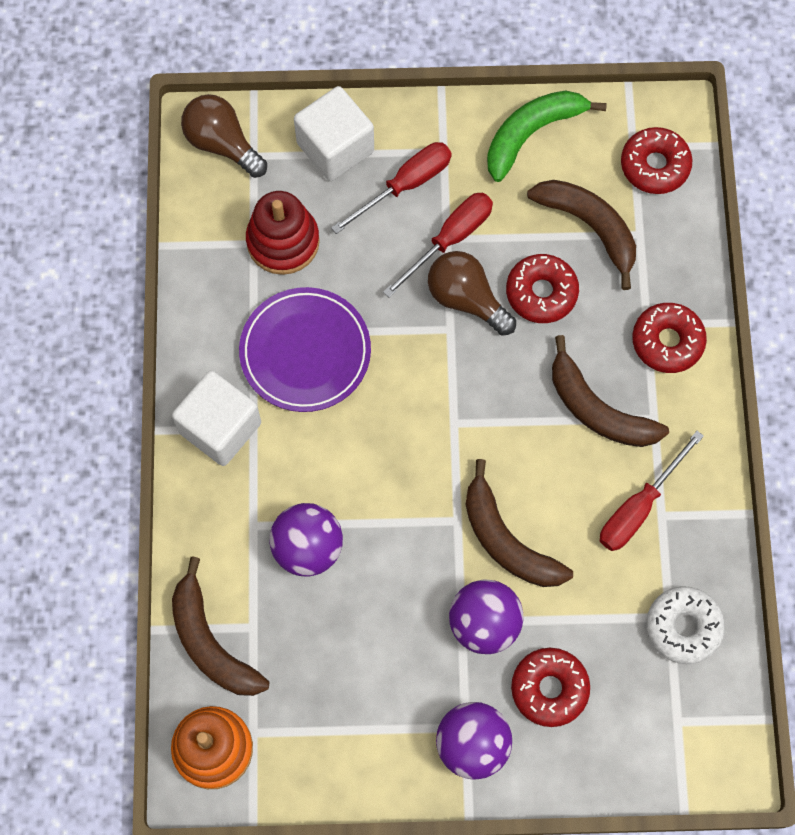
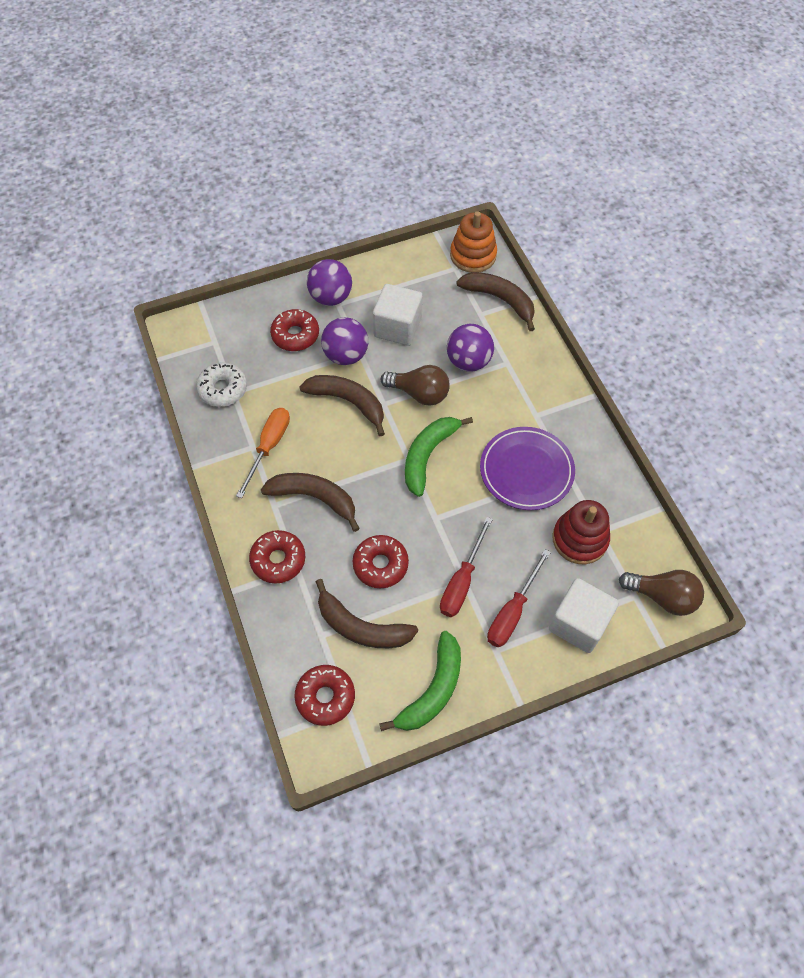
camera: 160 degrees right, 10 degrees down
(220, 428) = (556, 408): white cube -> white cube (397, 327)
(426, 418) = (428, 455): none -> green banana
(466, 299) = (432, 542): brown light bulb -> brown light bulb (419, 393)
(639, 507) = (269, 447): red screwdriver -> orange screwdriver

